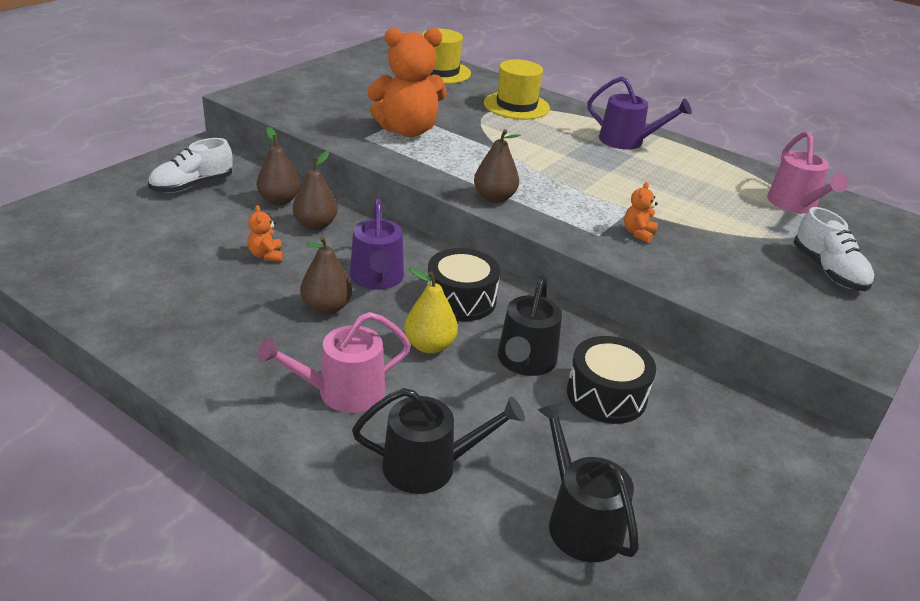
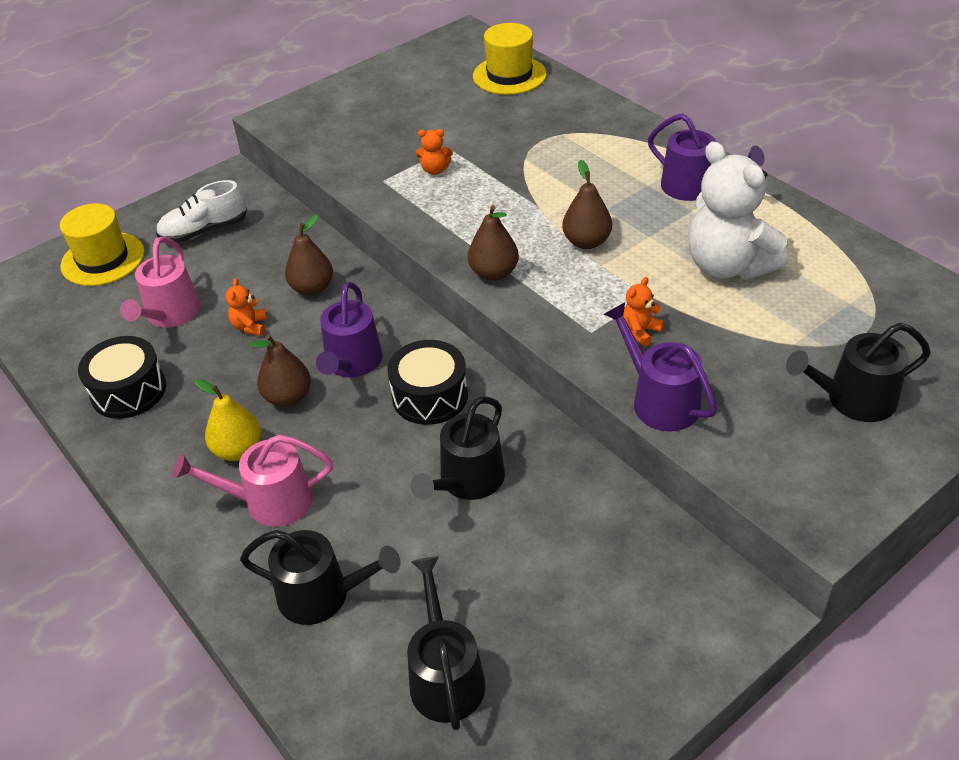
camera: 20 degrees right, 10 degrees up
(279, 200) = (285, 253): brown pear -> brown pear (586, 242)
(407, 130) = (435, 170): orange teddy bear -> orange teddy bear, size x0.41
(429, 345) = (375, 453): yellow pear -> yellow pear (238, 450)
(516, 106) = (580, 129): yellow hat -> yellow hat (103, 259)
(606, 395) = (537, 531): black drum -> black drum (128, 391)
(681, 279) = (660, 400): none -> purple watering can
(682, 189) = (728, 266): none -> white teddy bear
(795, 204) = (866, 294): pink watering can -> pink watering can (170, 314)
(828, 271) = (853, 399): white shoe -> black watering can

